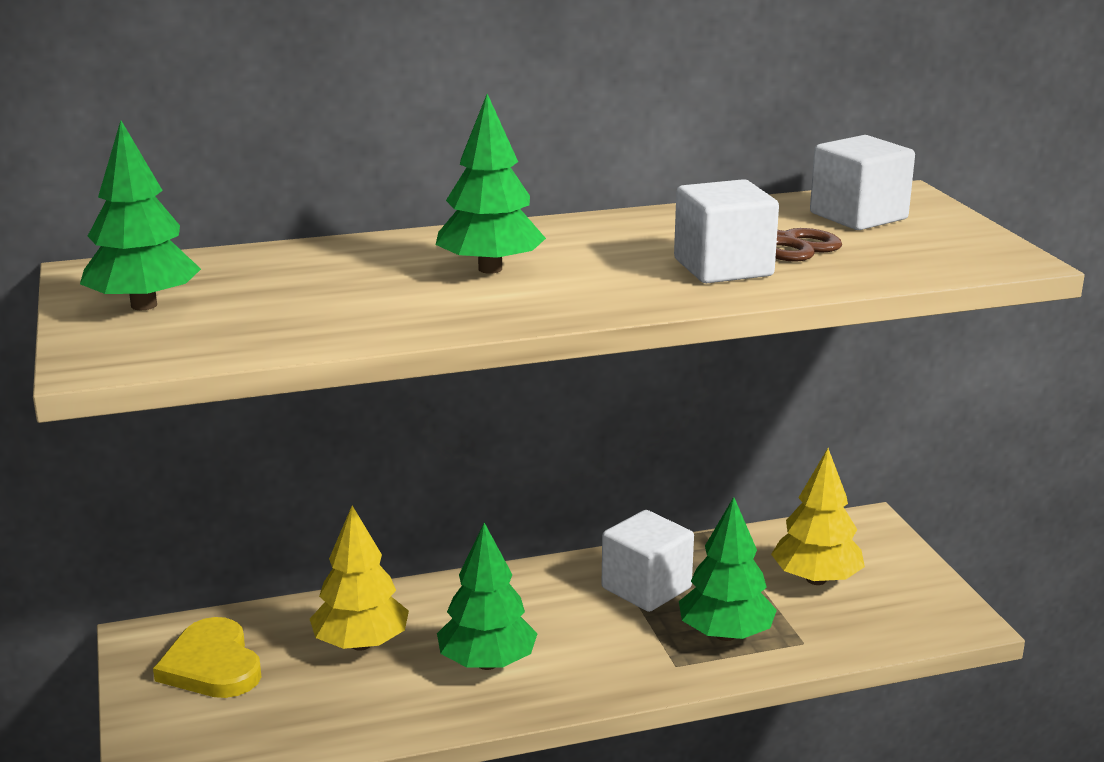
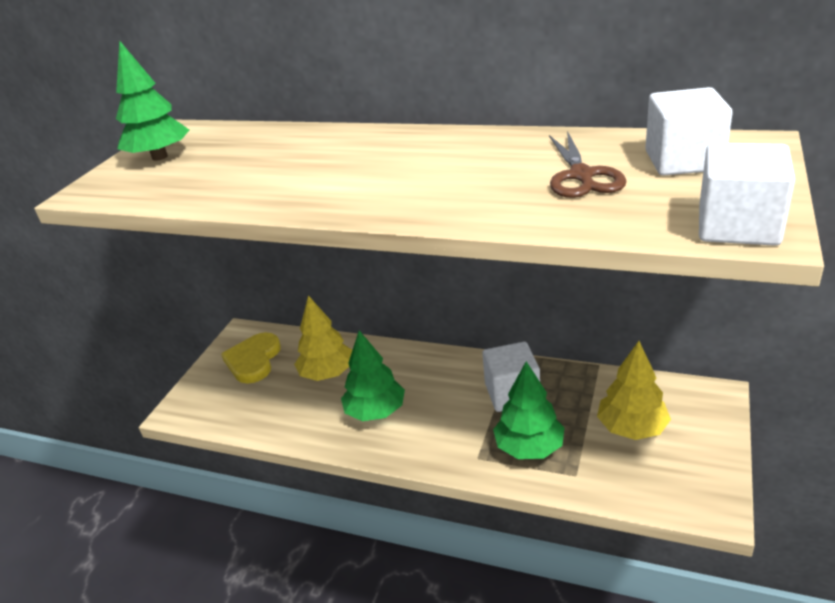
camera: 40 degrees right, 10 degrees up
(490, 269) = (357, 164): green tree -> none
(723, 268) = (503, 192): white cube -> white cube (738, 226)

